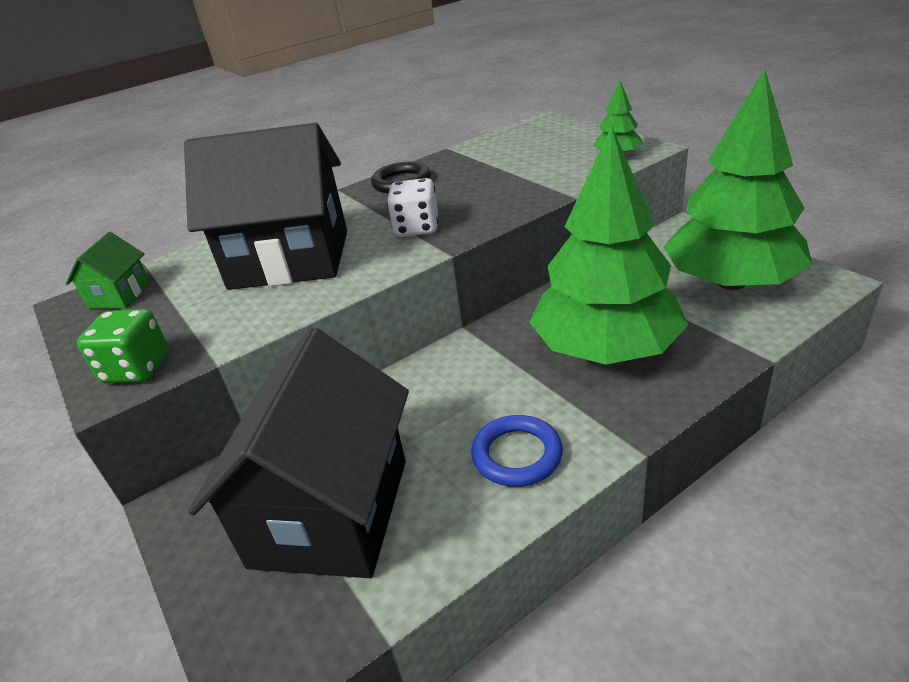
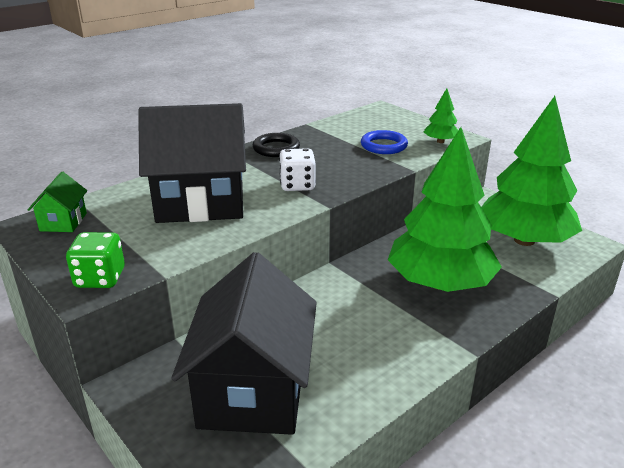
camera: 10 degrees left, 5 degrees down
(517, 455) = (386, 354): blue ring -> blue ring (384, 146)

